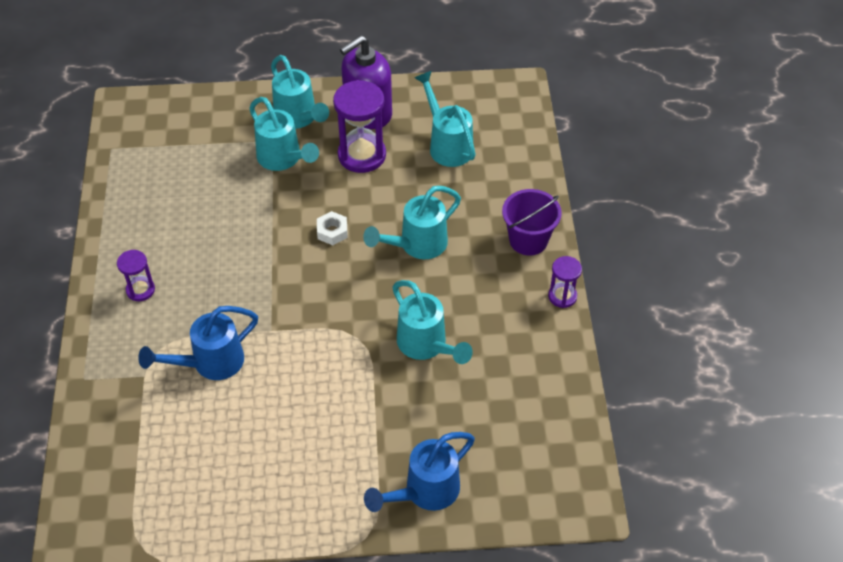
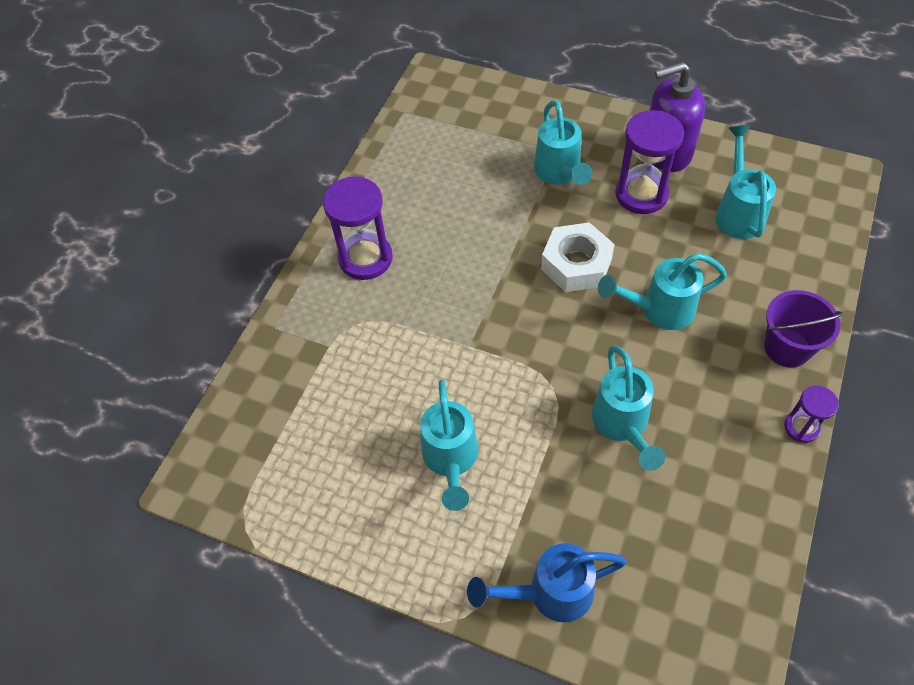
camera: 30 degrees right, 5 degrees up
(140, 290) = (365, 258): purple hourglass -> purple hourglass, size x1.83
(209, 363) = (395, 358): blue watering can -> none
(299, 118) = (593, 137): turquoise watering can -> turquoise watering can (451, 460)
(332, 231) = (576, 264): white nut -> white nut, size x1.92

